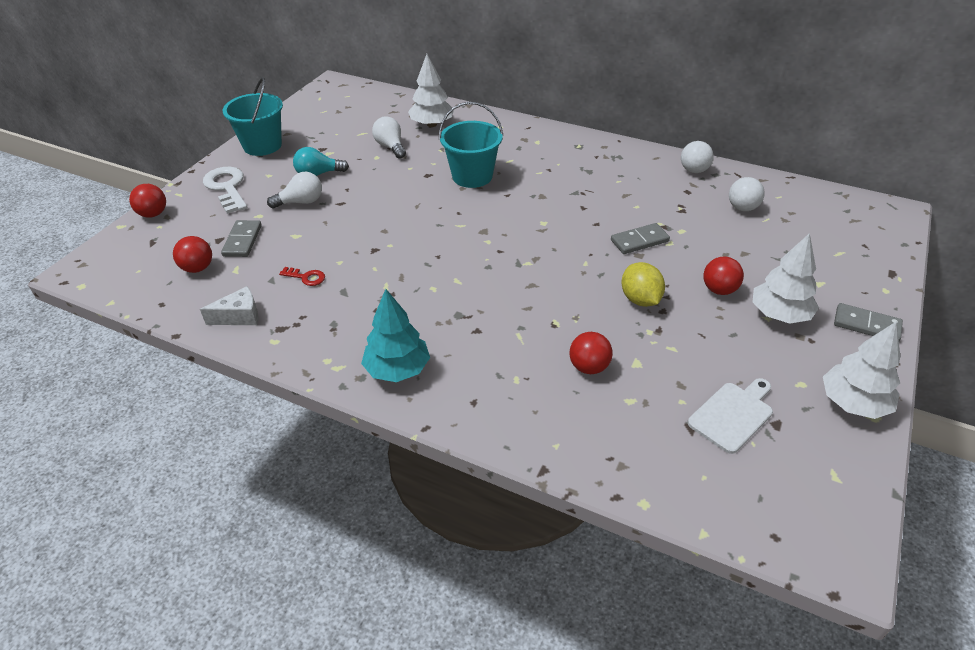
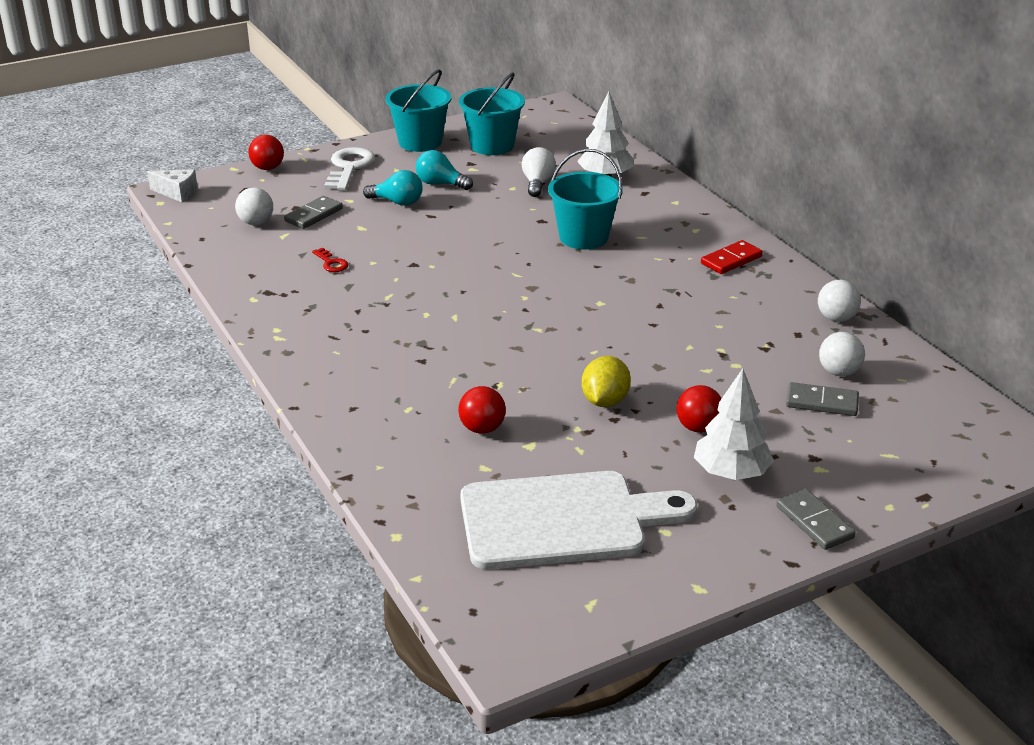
camera: 35 degrees right, 10 degrees down
(197, 268) = (256, 223): red ball -> white ball
(239, 316) = (247, 271): white cheese -> white cheese (177, 193)
(301, 202) = (397, 202): white light bulb -> turquoise light bulb
(322, 129) = (492, 145): none -> turquoise bucket
(397, 369) = (322, 359): turquoise tree -> none
(585, 155) = (731, 260): none -> red domino
(639, 241) = (676, 355): grey domino -> grey domino (822, 402)
(732, 415) = (562, 520): white cutting board -> white cutting board, size x1.95
(853, 403) = (694, 568): white tree -> none

